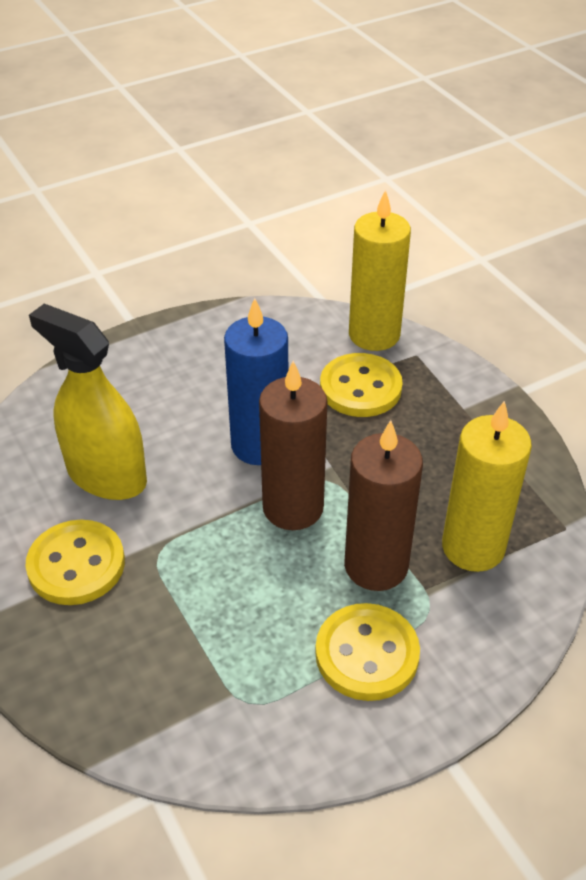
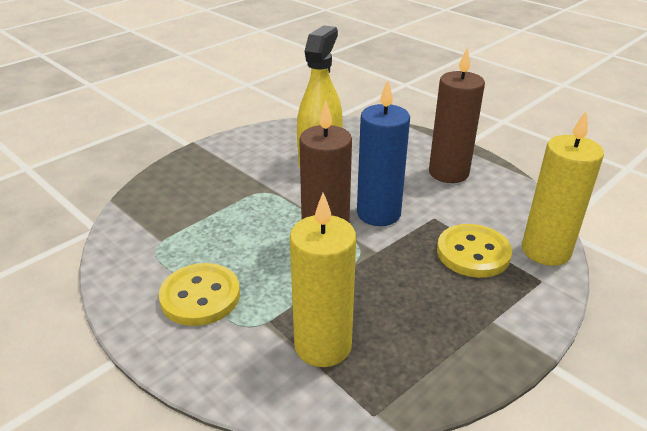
camera: 75 degrees right, 10 degrees down
(76, 565) = (246, 166): yellow button -> none
(376, 566) = (284, 289): brown candle -> brown candle (448, 173)

